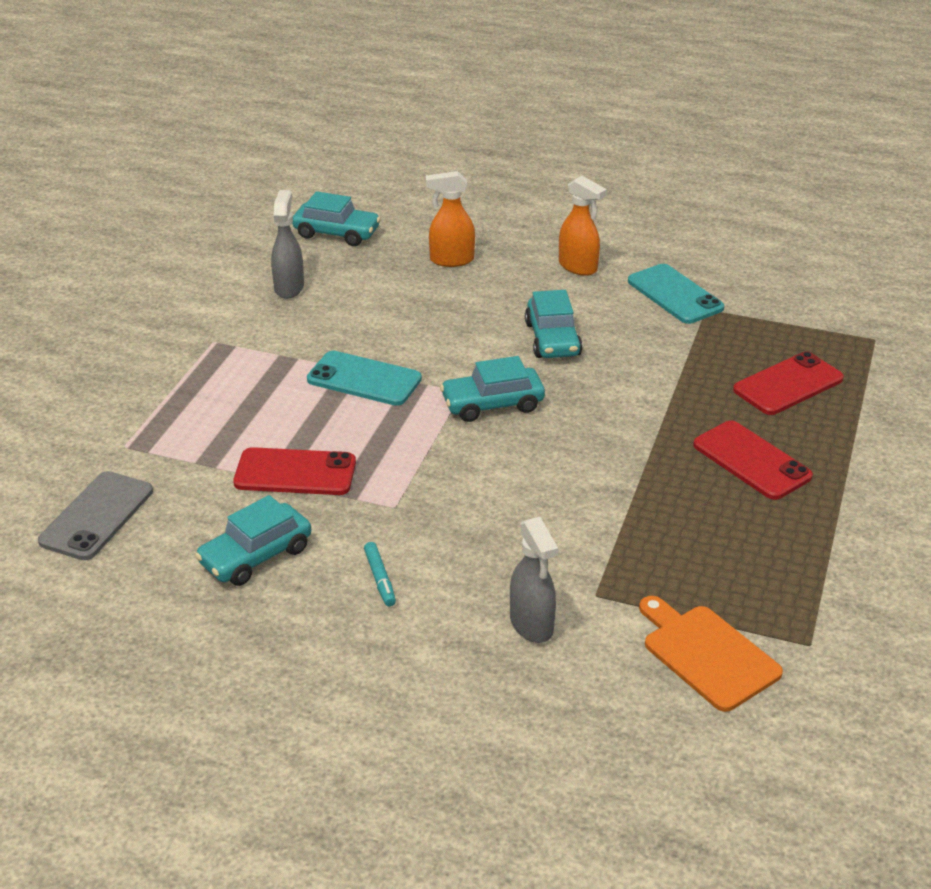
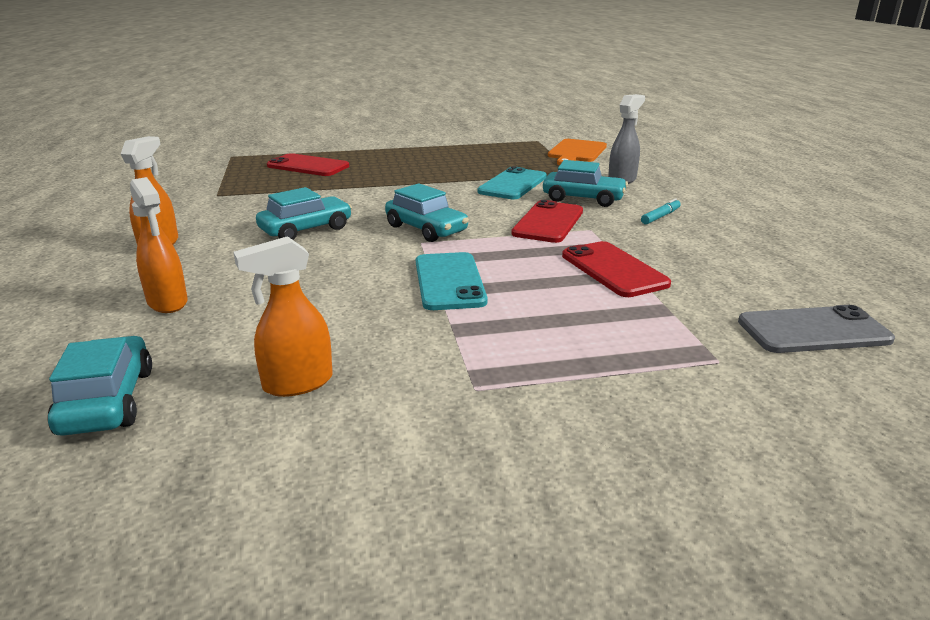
camera: 120 degrees left, 10 degrees down
(256, 556) = (716, 254): turquoise car -> turquoise car (583, 198)
(289, 287) = (297, 383): grey spray bottle -> orange spray bottle
(675, 295) = (197, 206): turquoise phone -> turquoise phone (513, 184)
(751, 461) = (404, 163): red phone -> red phone (548, 222)

